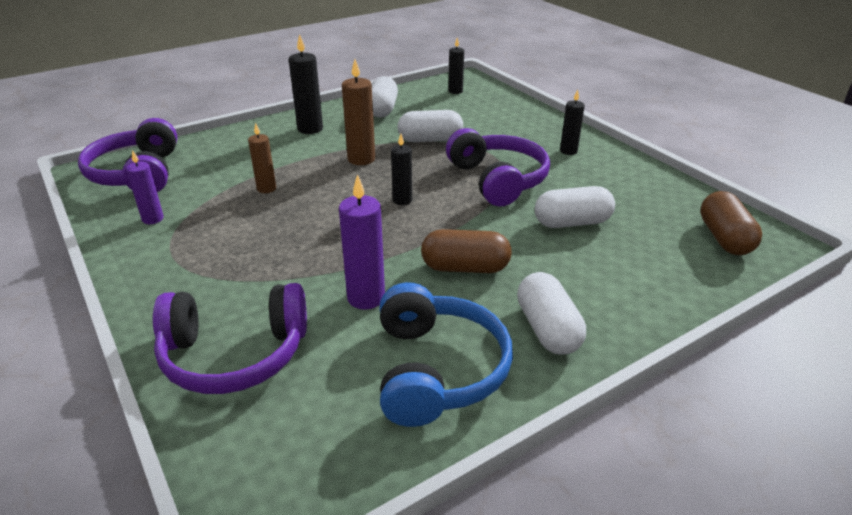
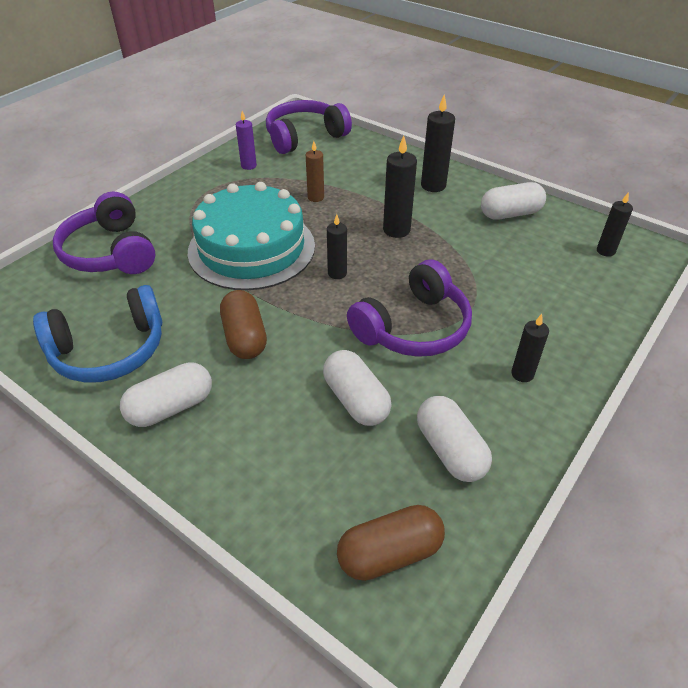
camera: 70 degrees right, 10 degrees up
(322, 242) = (251, 248): none -> turquoise cake
(361, 159) = (396, 230): brown candle -> black candle
(366, 298) = (185, 292): purple candle -> none
(430, 140) = (467, 261): white capsule -> white capsule (450, 450)

